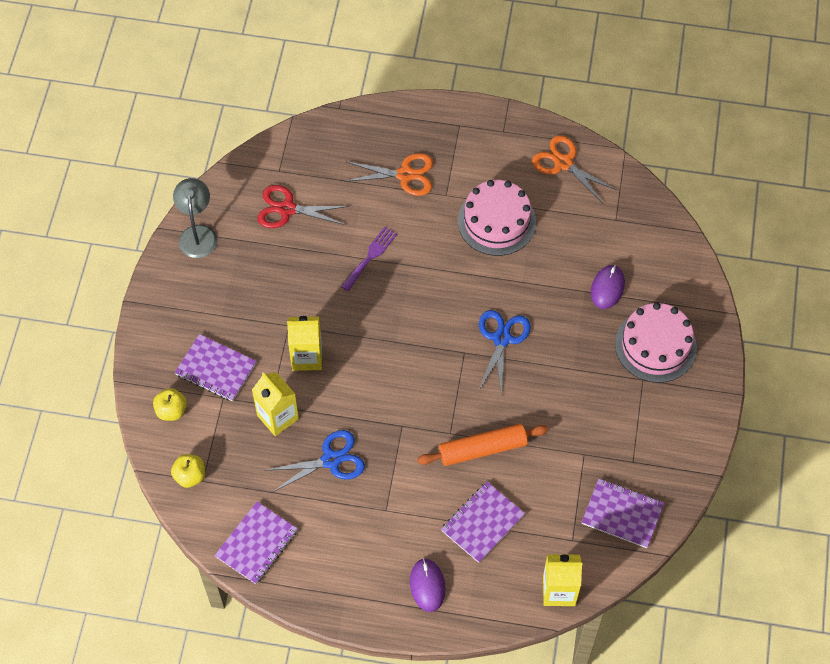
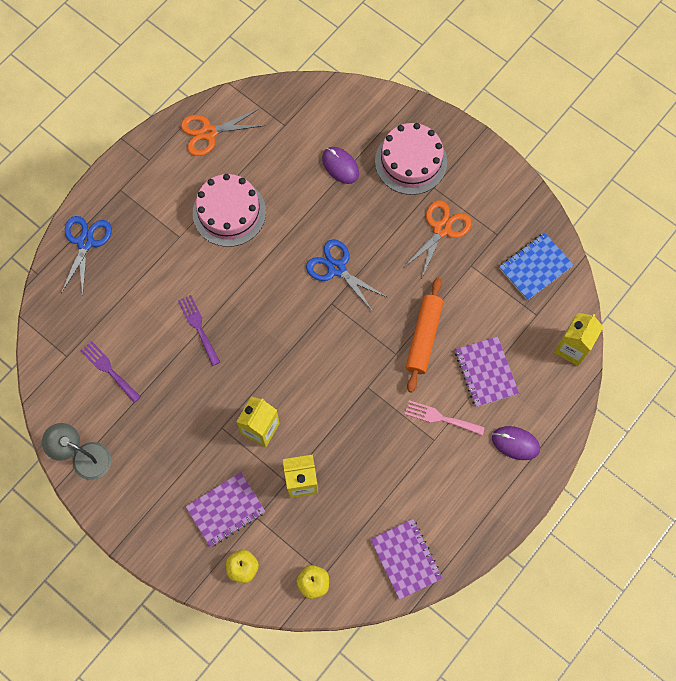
camera: 60 degrees left, 10 degrees up
(287, 209) = (108, 369): red scissors -> purple fork
(331, 460) = (366, 459): blue scissors -> blue scissors (85, 242)
(405, 175) = (139, 257): orange scissors -> orange scissors (442, 229)
(411, 505) = (440, 418): none -> pink fork
(622, 514) = (535, 267): purple notebook -> blue notebook

